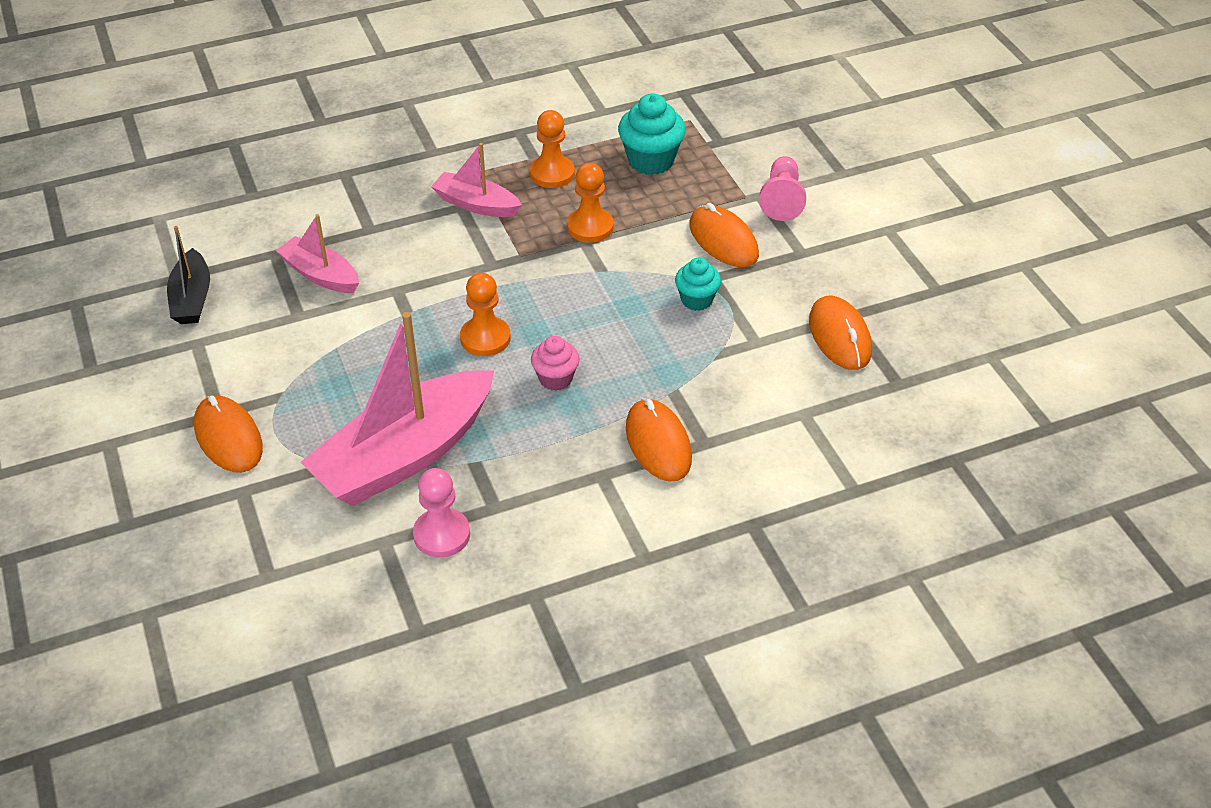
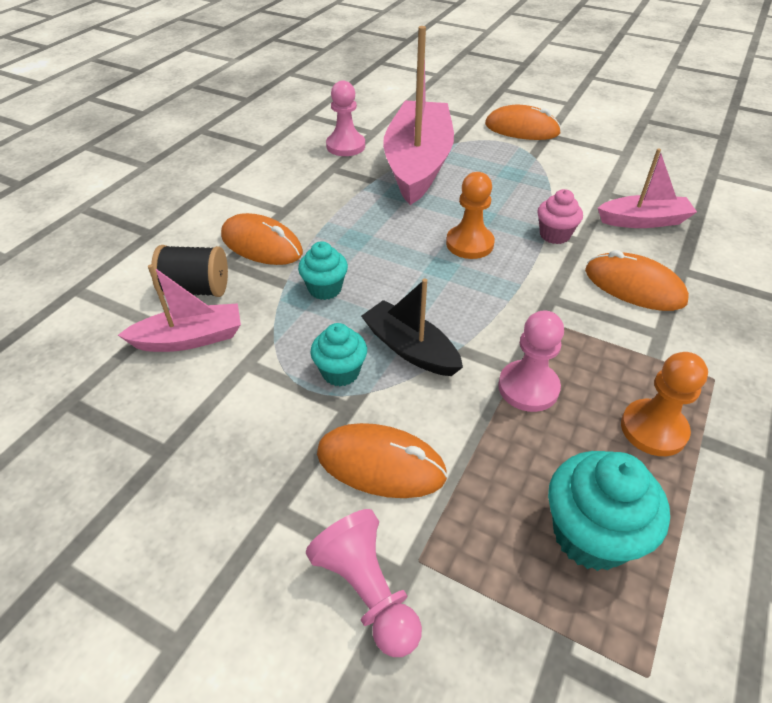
camera: 140 degrees right, 0 degrees up
(192, 298) = (678, 169): black boat -> black boat (410, 349)
(476, 204) = (653, 343): pink boat -> pink boat (190, 339)
(555, 379) = (383, 245): pink cupcake -> pink cupcake (554, 235)
(590, 227) = (528, 387): orange pawn -> pink pawn
(646, 367) = (325, 289): none -> turquoise cupcake
(750, 427) = (196, 289): none -> black spool
(839, 336) = (160, 419): orange mouse -> orange mouse (634, 286)

